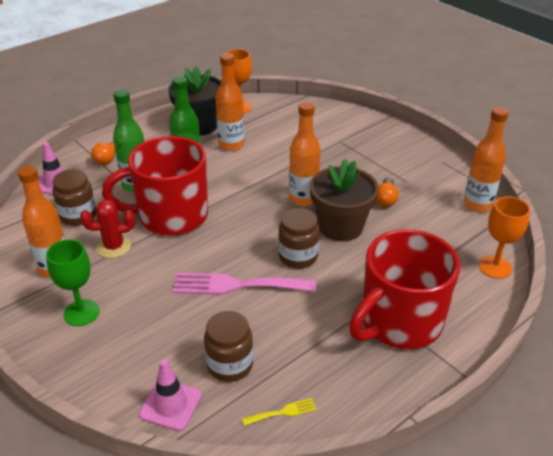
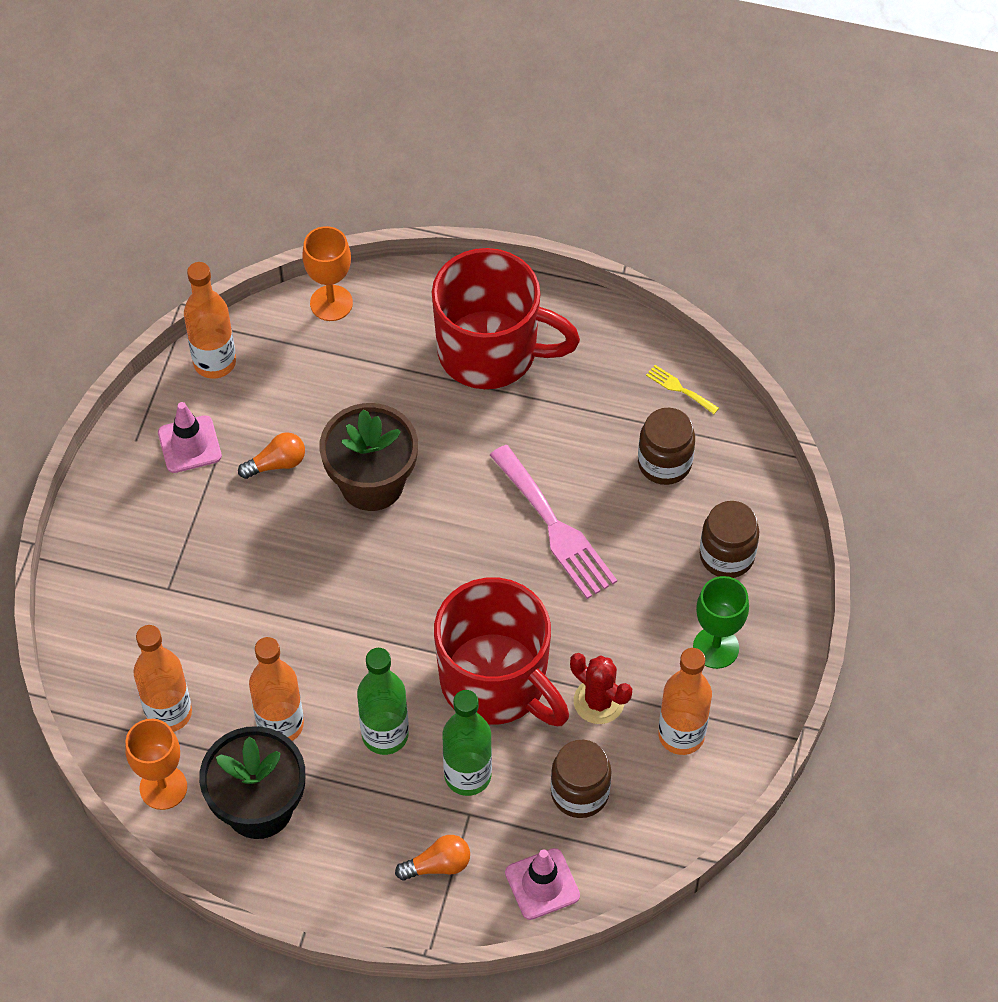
camera: 125 degrees left, 20 degrees up
(170, 405) = (747, 480): pink traffic cone -> pink traffic cone (189, 444)
(298, 257) = (461, 496): brown jar -> brown jar (727, 556)
(303, 199) = (345, 555): orange bottle -> orange bottle (169, 713)

